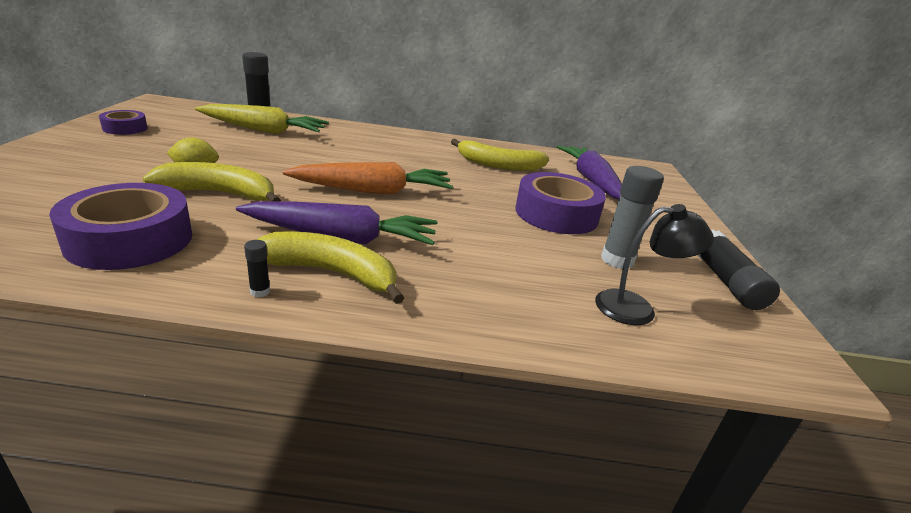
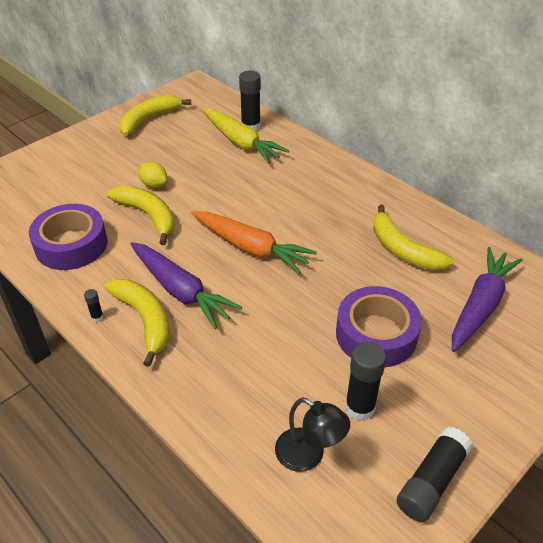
camera: 45 degrees right, 15 degrees up
(125, 128) = (149, 120): purple tape -> yellow banana
(617, 260) = (360, 407): grey glue stick -> black glue stick

